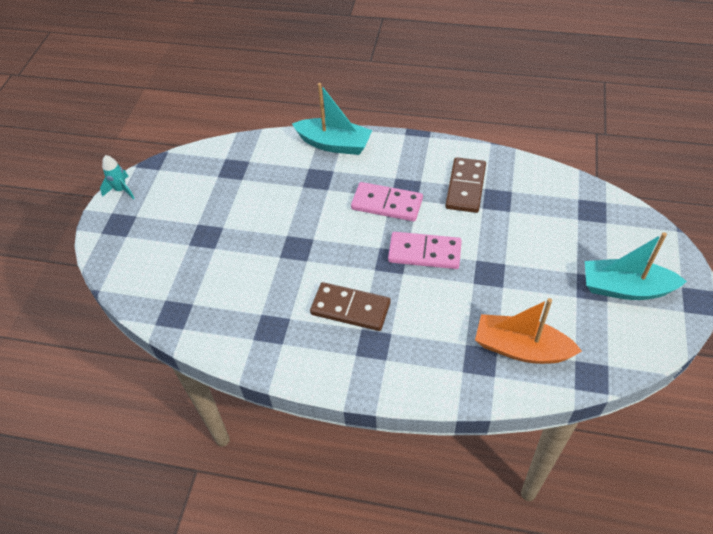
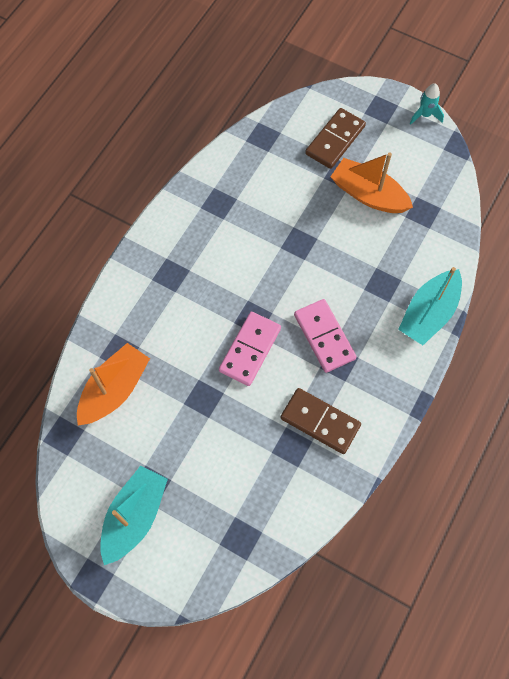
camera: 105 degrees right, 15 degrees up
(225, 210) = (368, 194): none -> orange boat
(350, 308) = (213, 267): brown domino -> brown domino (335, 140)
(387, 204) = (324, 337): pink domino -> pink domino turned 60 degrees counterclockwise

